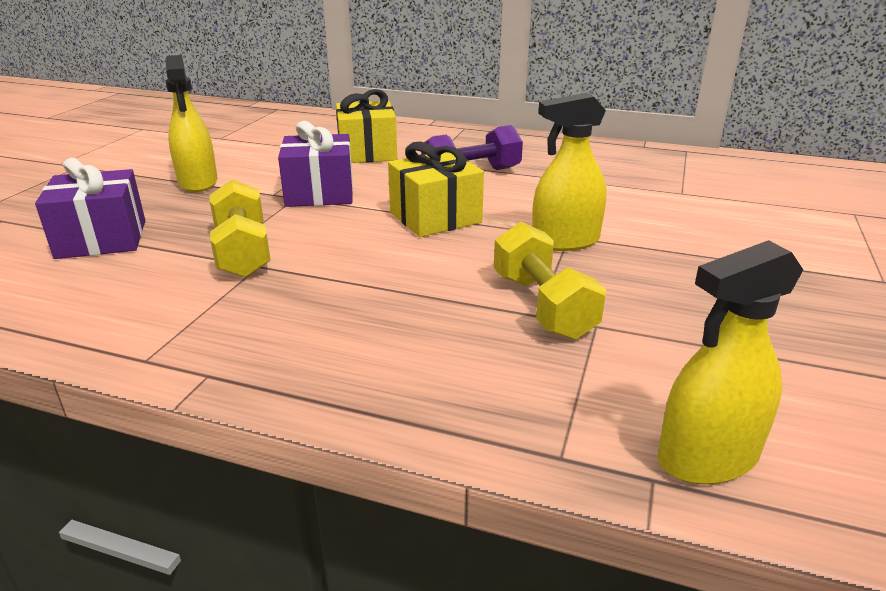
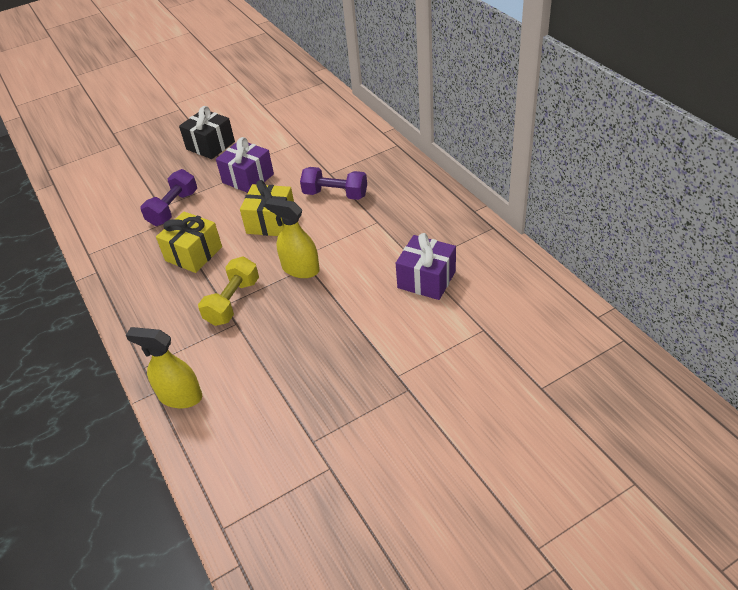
camera: 45 degrees right, 15 degrees up
(102, 239) = (137, 174): purple gift -> purple gift (426, 279)
(198, 182) = (210, 145): yellow spray bottle -> black gift
(243, 252) = (173, 208): yellow dumbbell -> purple dumbbell
(367, 152) = (312, 150): yellow gift -> yellow gift (193, 254)

